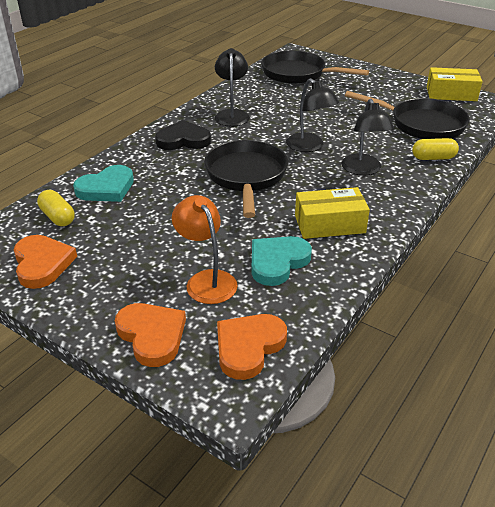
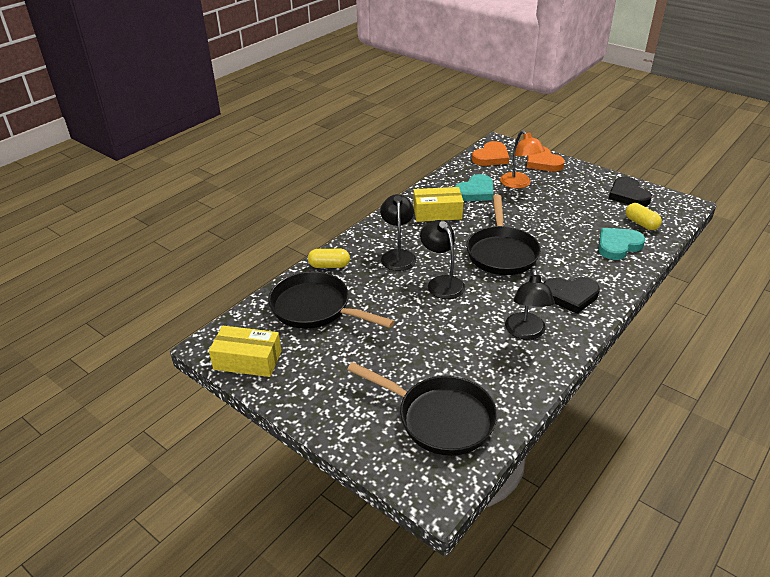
camera: 175 degrees left, 0 degrees up
(42, 264) = (628, 195): orange heart -> black heart

